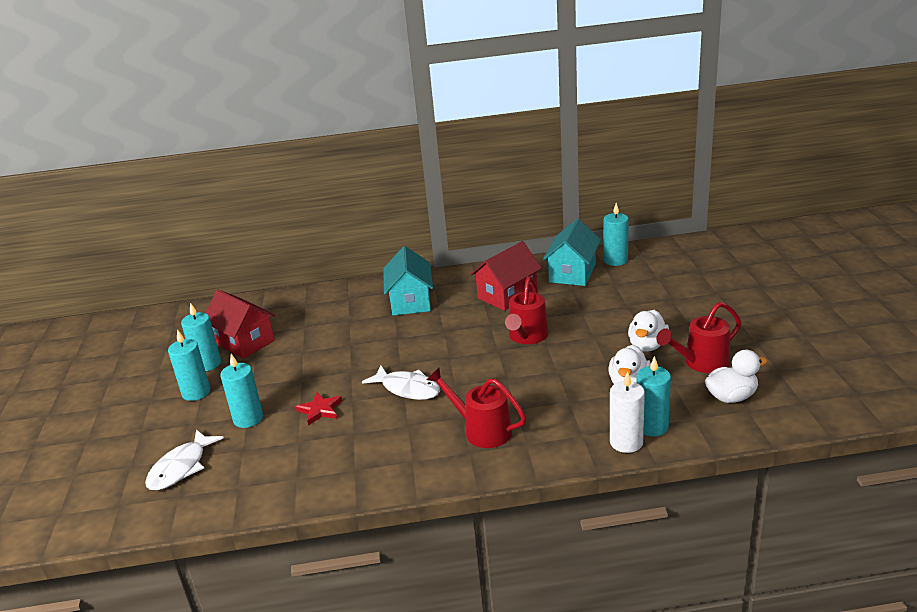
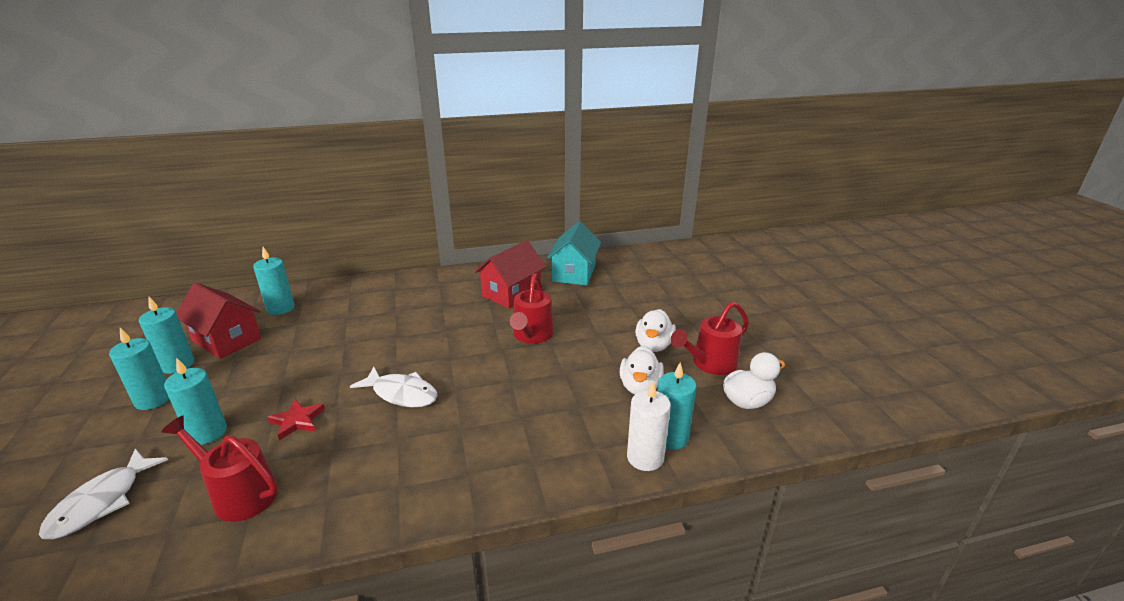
camera: 10 degrees left, 0 degrees up
(410, 301) = (413, 298): turquoise house -> none
(481, 430) = (482, 444): red watering can -> red watering can (238, 493)
(615, 260) = (613, 262): turquoise candle -> turquoise candle (280, 308)

